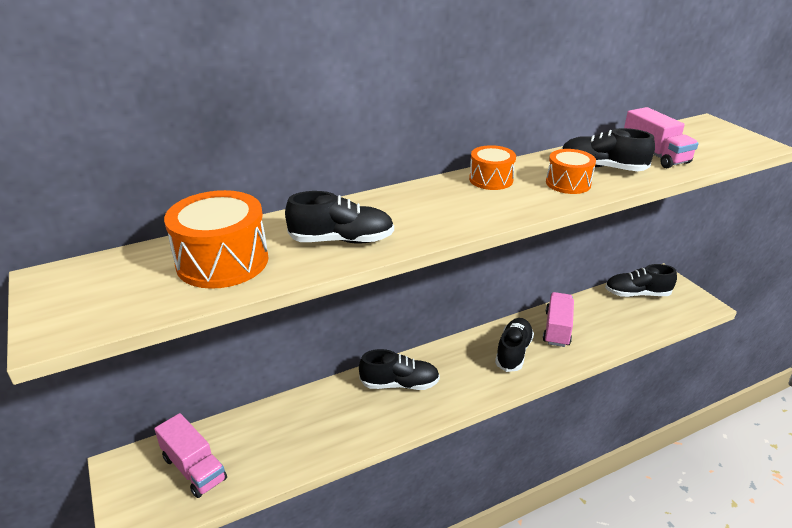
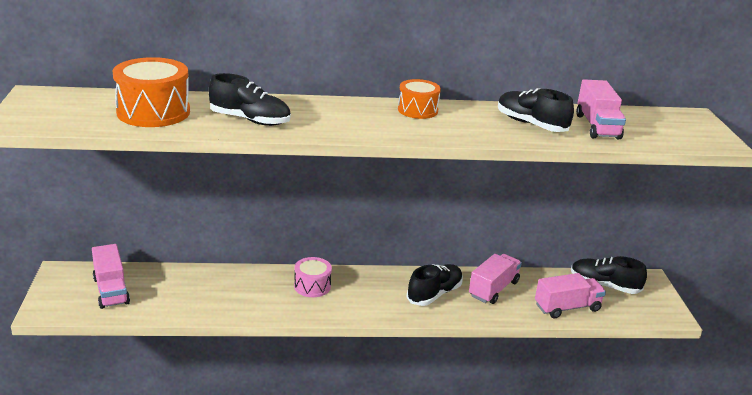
camera: 20 degrees right, 5 degrees down
(399, 384) = (312, 286): black shoe -> pink drum
(568, 183) = (482, 128): orange drum -> none
(627, 326) = (567, 307): none -> pink truck

